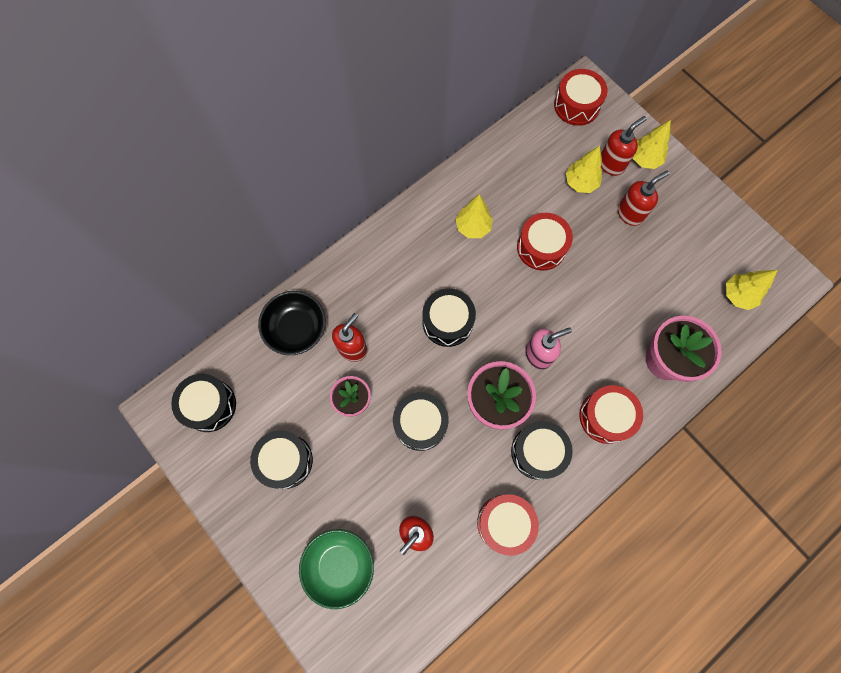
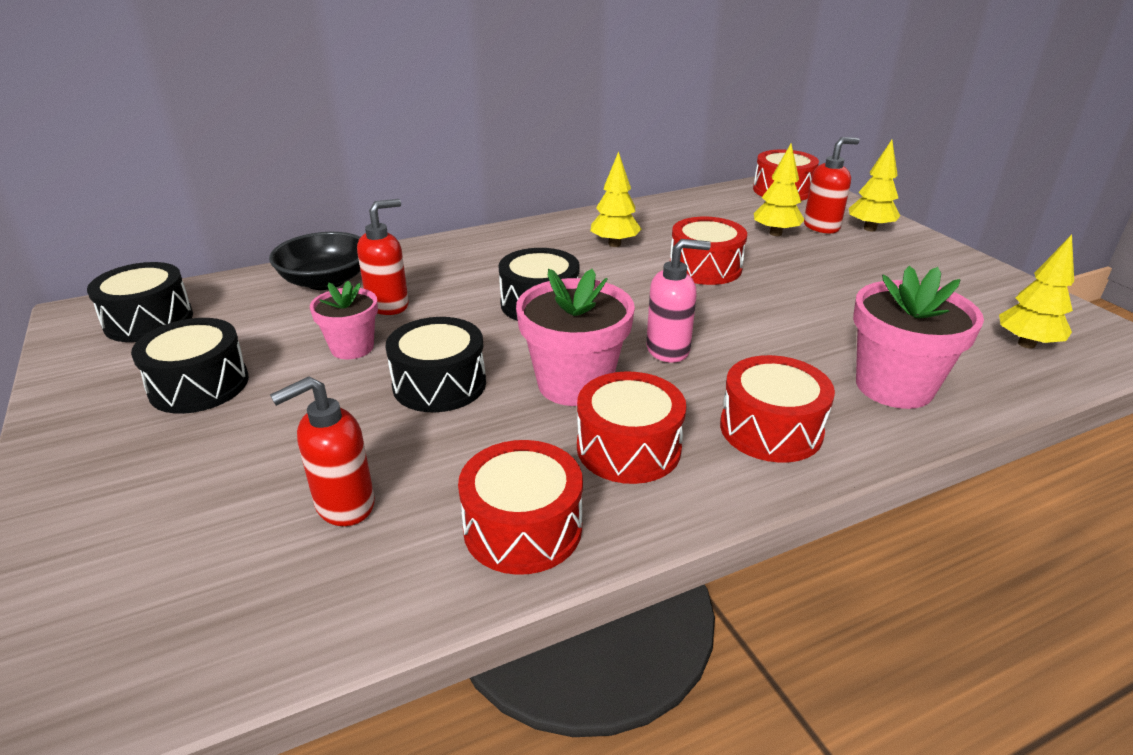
camera: 15 degrees right, 40 degrees down
(339, 566) = (168, 522): green bowl -> none
(538, 452) = (628, 448): black drum -> red drum
(630, 213) = (844, 260): red soap dispenser -> none

